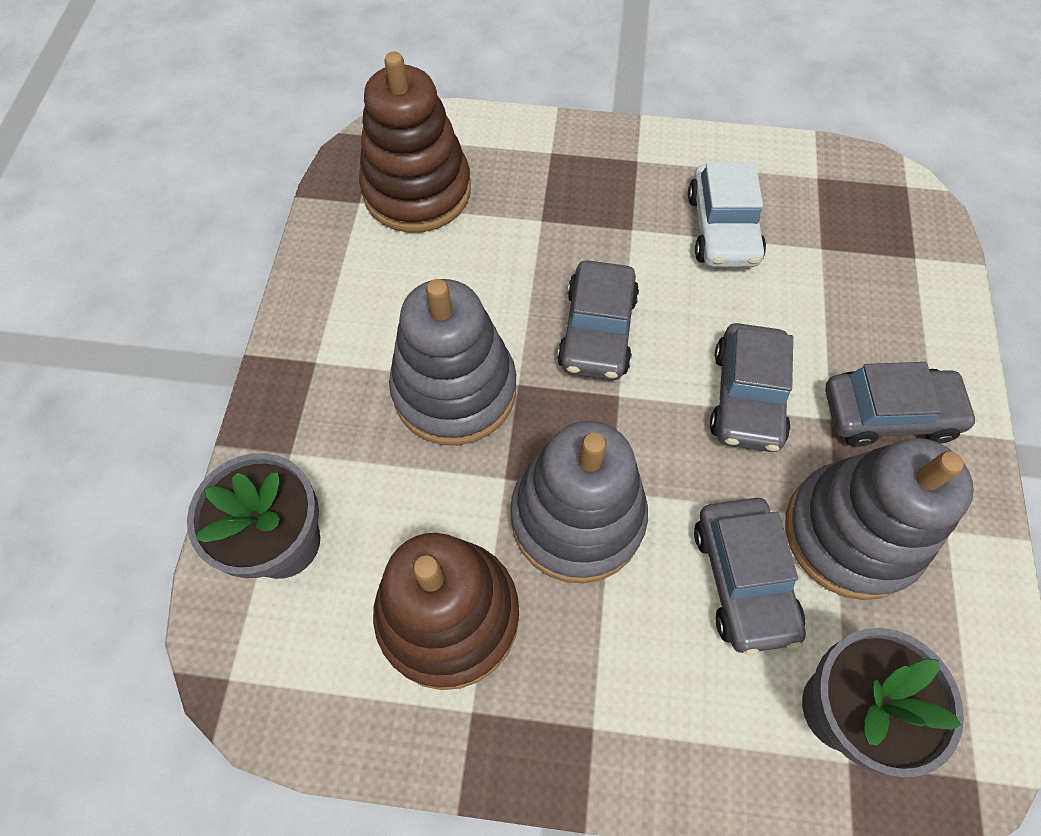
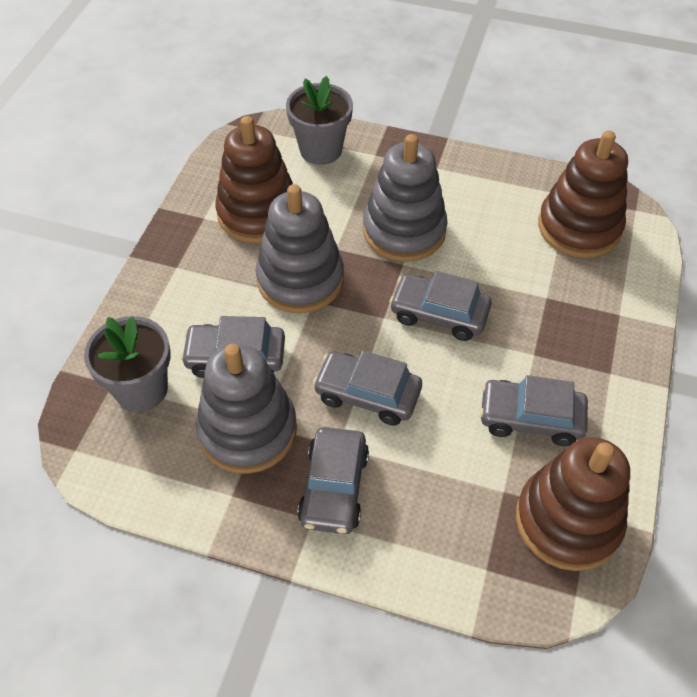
camera: 100 degrees right, 10 degrees down
(722, 228) = (530, 418): white car -> grey car
(833, 193) = (567, 521): none -> brown stacking toy

